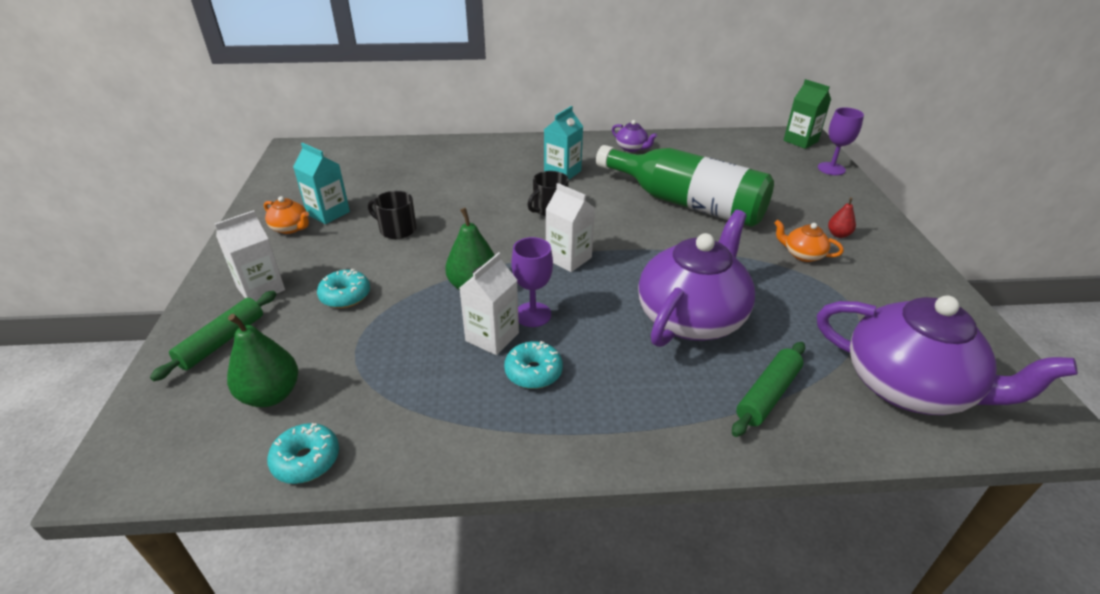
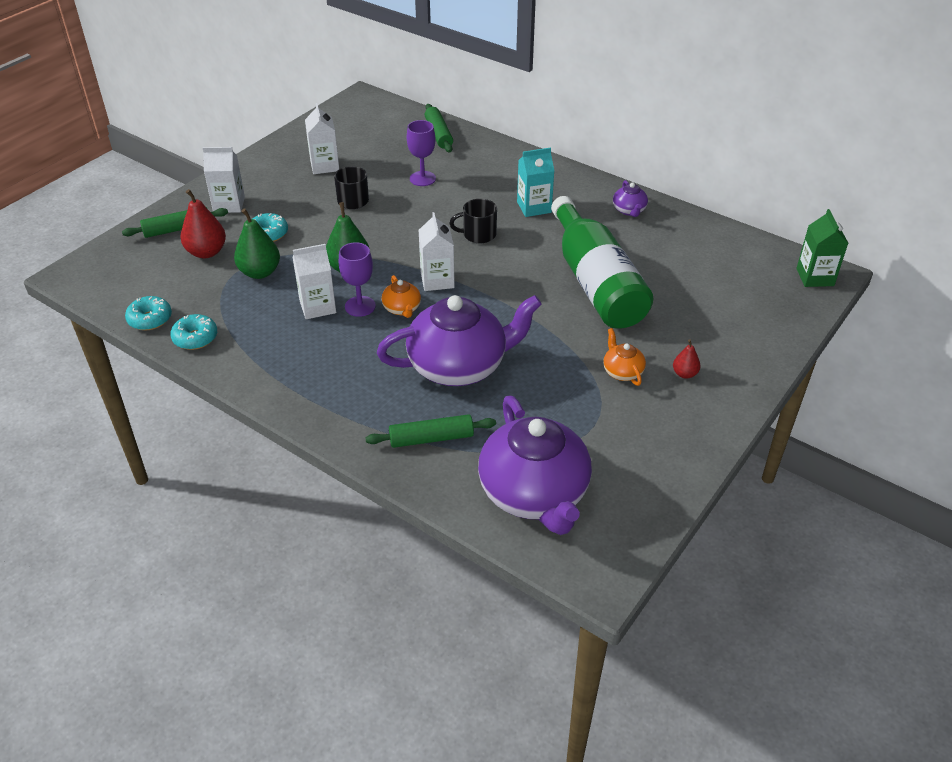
camera: 40 degrees right, 5 degrees up
(271, 395) = (169, 274): green pear -> green pear (260, 272)
(291, 228) = (290, 167): orange teapot -> orange teapot (402, 309)
(292, 347) = (206, 252): none -> red pear
(328, 213) = (324, 166): turquoise carton -> white carton
(407, 151) = (438, 134): none -> green rolling pin
(533, 372) = (313, 341): turquoise donut -> turquoise donut (195, 338)
(831, 169) = (793, 318): purple goblet -> purple goblet (422, 178)

